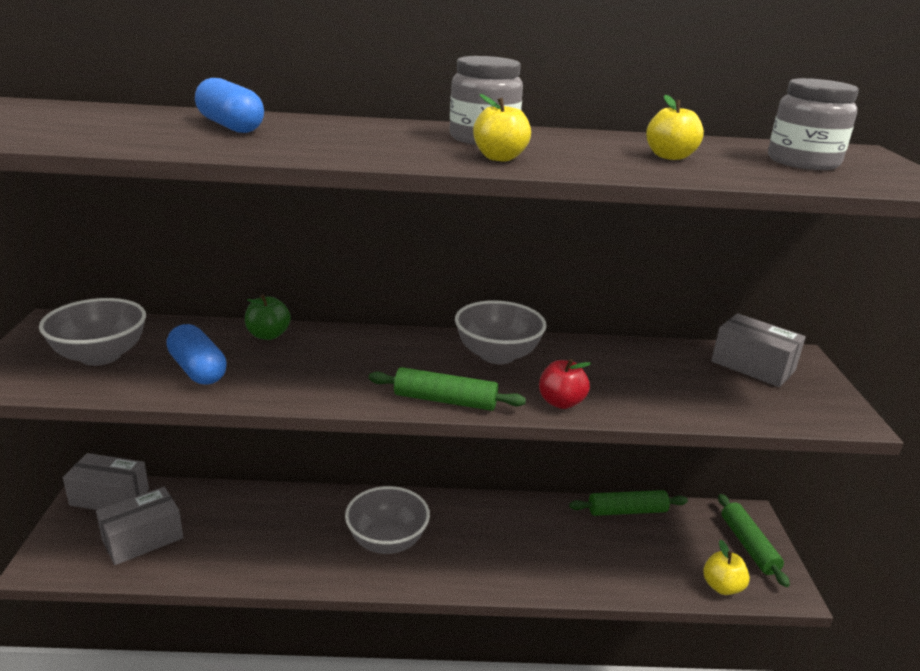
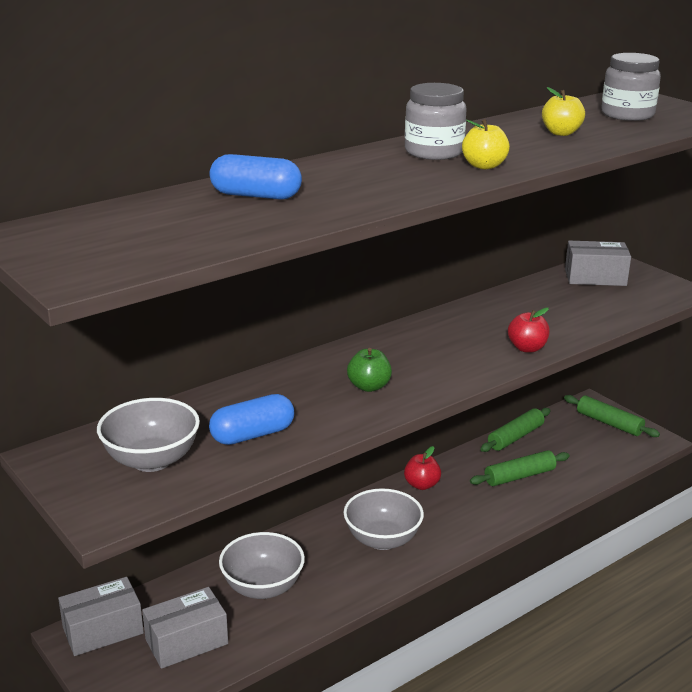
camera: 35 degrees left, 0 degrees up
(143, 539) = (186, 642): grey box -> grey box turned 45 degrees clockwise
(197, 370) = (253, 435): blue capsule -> blue capsule turned 45 degrees counterclockwise
(268, 335) = (254, 387): green apple -> green apple (369, 387)
(445, 400) = (458, 378): green rolling pin -> green rolling pin (519, 476)
(482, 510) = (421, 485): none -> red apple
(497, 355) = (439, 333): grey bowl -> grey bowl (262, 587)
(722, 587) = (621, 456): yellow apple -> none

